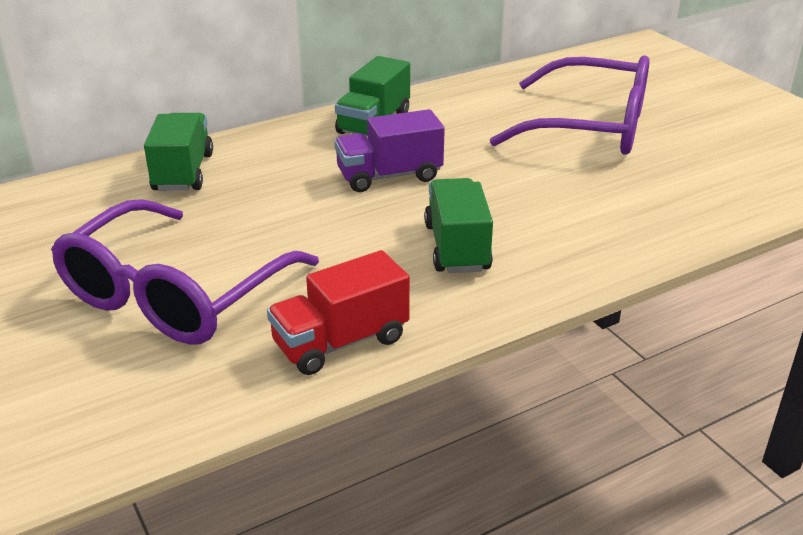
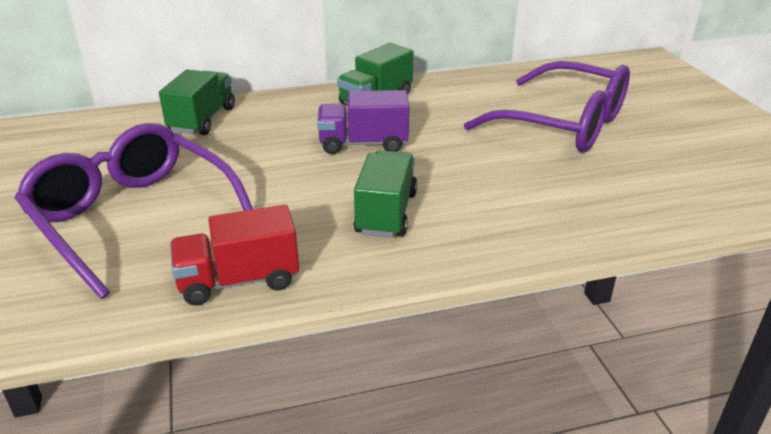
camera: 15 degrees right, 0 degrees up
(175, 295) = (133, 217): purple glasses -> purple glasses turned 90 degrees clockwise

